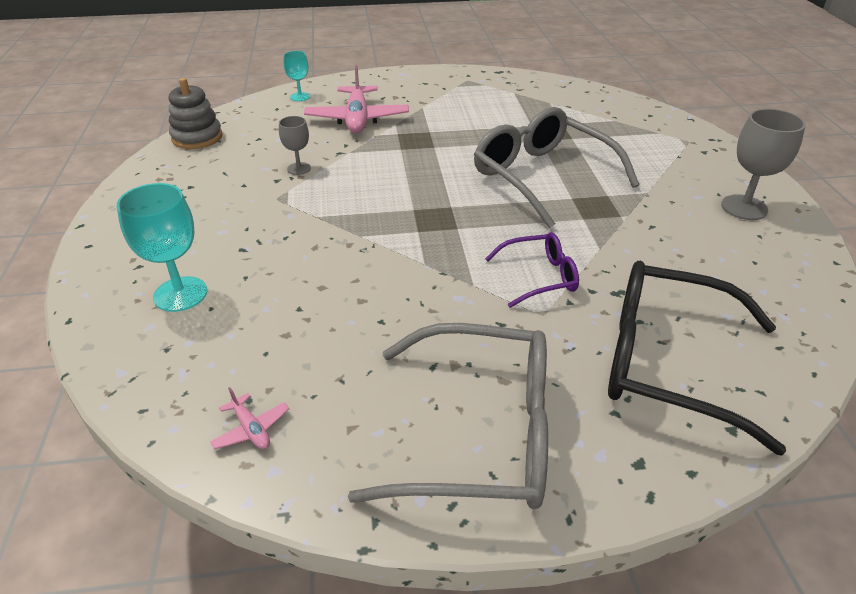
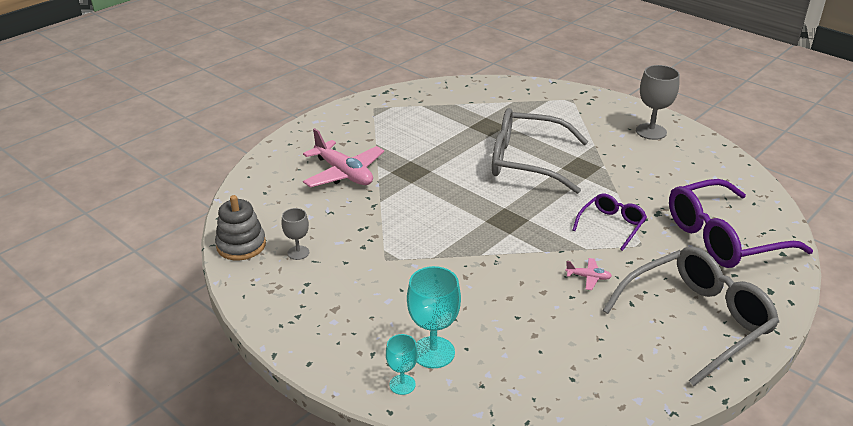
camera: 40 degrees left, 5 degrees down
(251, 429) = (597, 390): pink plane -> pink plane (588, 277)
(299, 168) = (365, 230): grey goblet -> grey goblet (298, 253)
(300, 97) = (267, 174): turquoise goblet -> turquoise goblet (402, 384)
(667, 363) = (723, 238): black glasses -> purple glasses

